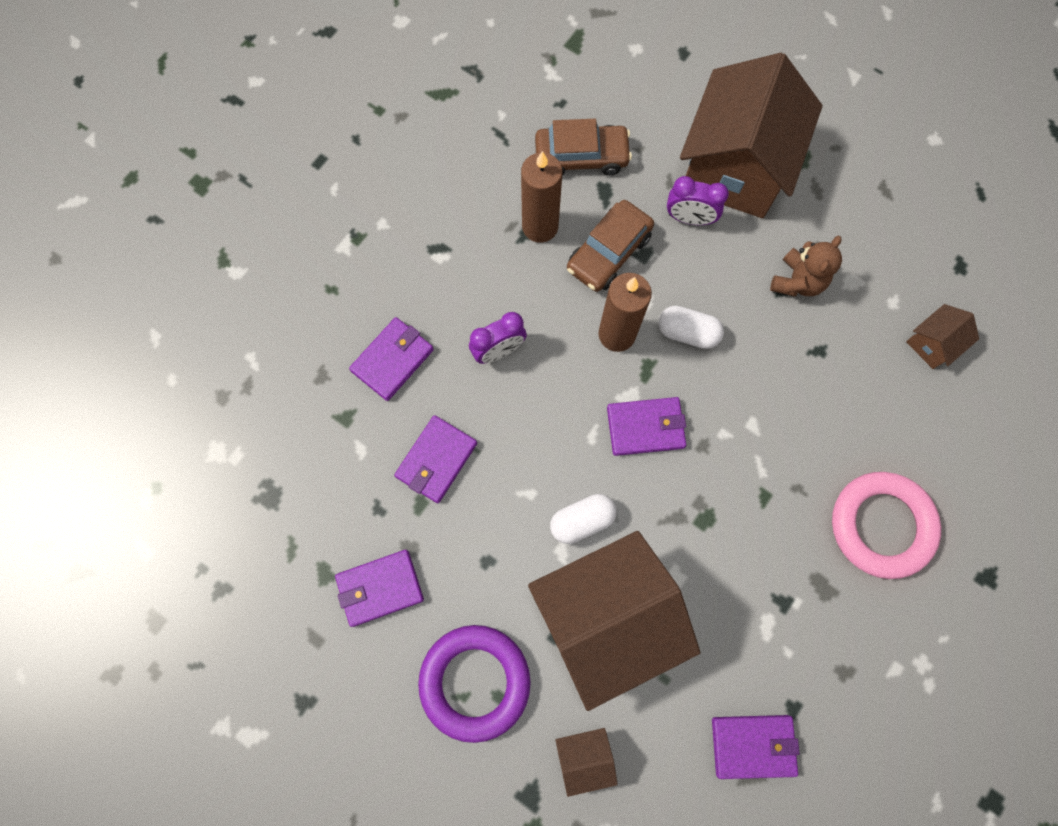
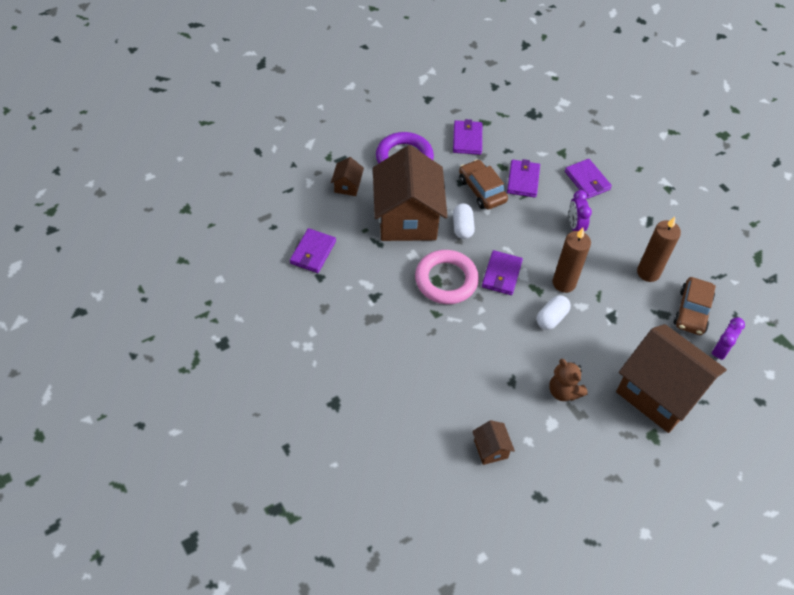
camera: 110 degrees right, 20 degrees down
(436, 460) = (523, 180): purple wallet -> purple wallet turned 45 degrees clockwise
(608, 252) = (619, 300): brown car -> brown car (482, 190)
(689, 218) = (629, 351): purple clock -> purple clock (719, 351)
(881, 525) = (391, 363): pink ring -> pink ring (446, 280)

